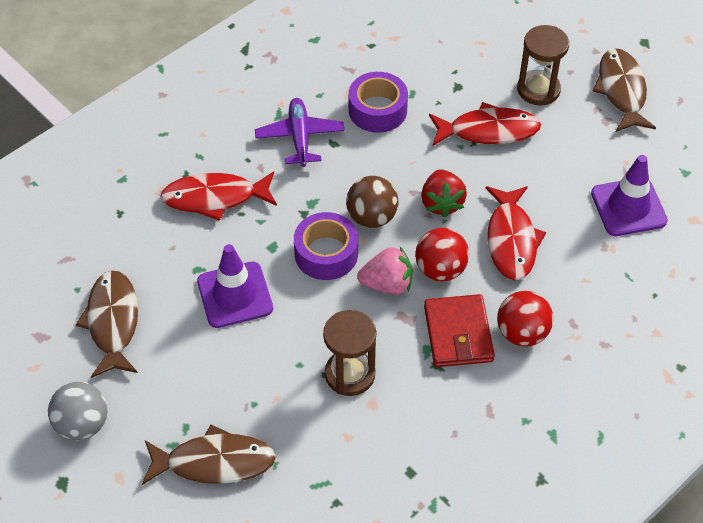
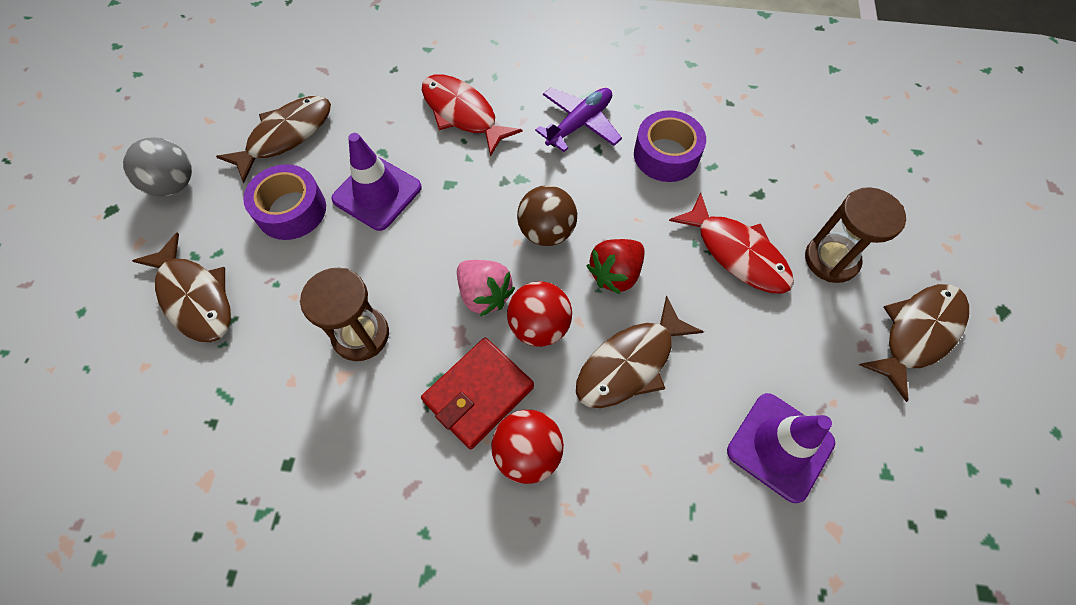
camera: 50 degrees right, 10 degrees up
(326, 253) = (476, 226): purple tape -> purple tape (291, 210)
(511, 240) = (630, 363): red fish -> brown fish

